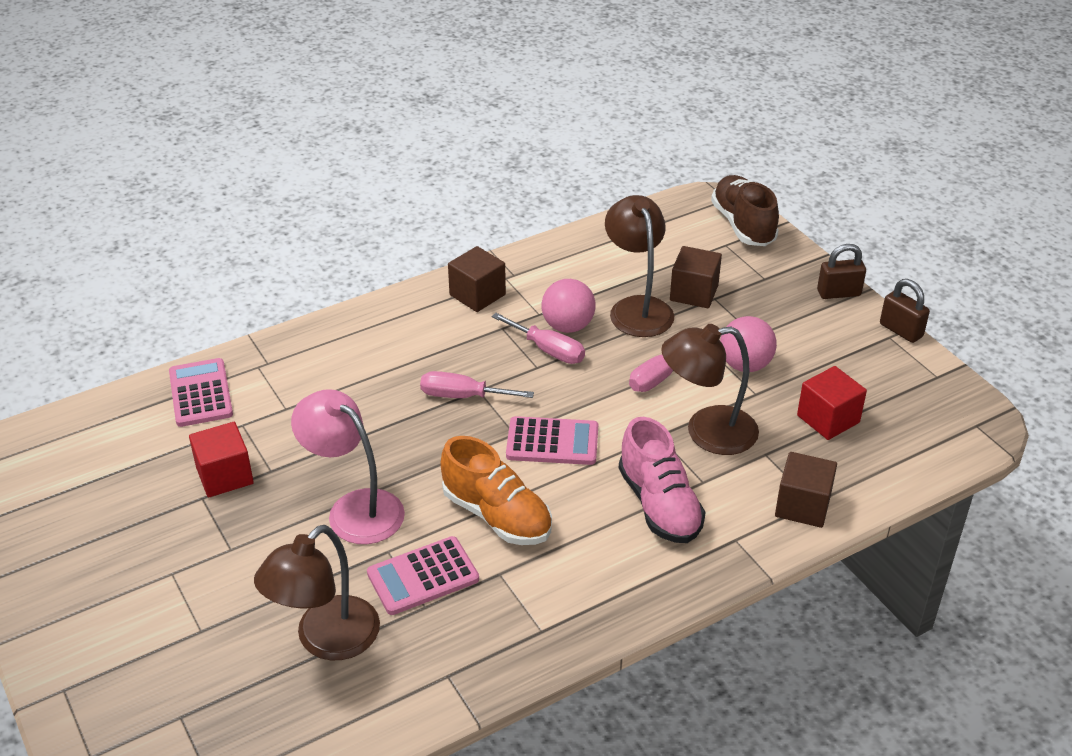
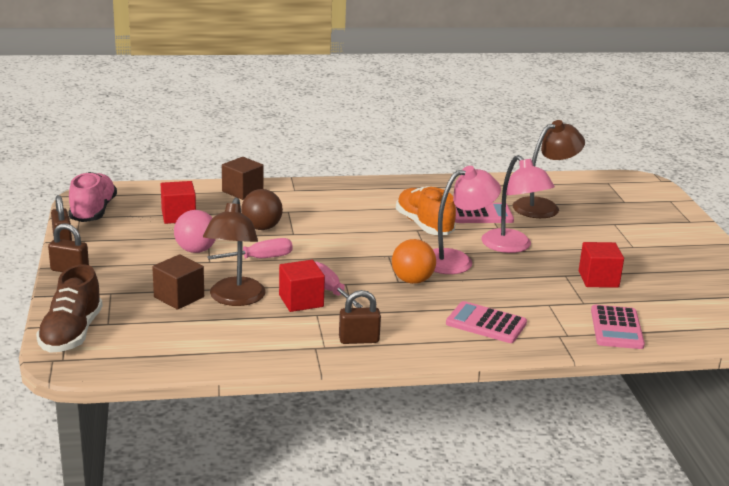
camera: 160 degrees left, 15 degrees down
(422, 452) = (456, 260): none -> pink lamp
(462, 396) = (412, 280): pink screwdriver -> orange ball
(477, 295) = (359, 340): brown cube -> brown padlock
(552, 442) = (366, 245): pink calculator -> pink calculator (486, 323)
(568, 326) = (301, 301): pink ball -> red cube
(659, 505) = (324, 209): pink shoe -> pink shoe (93, 211)
(707, 432) = (262, 228): brown lamp -> brown ball

